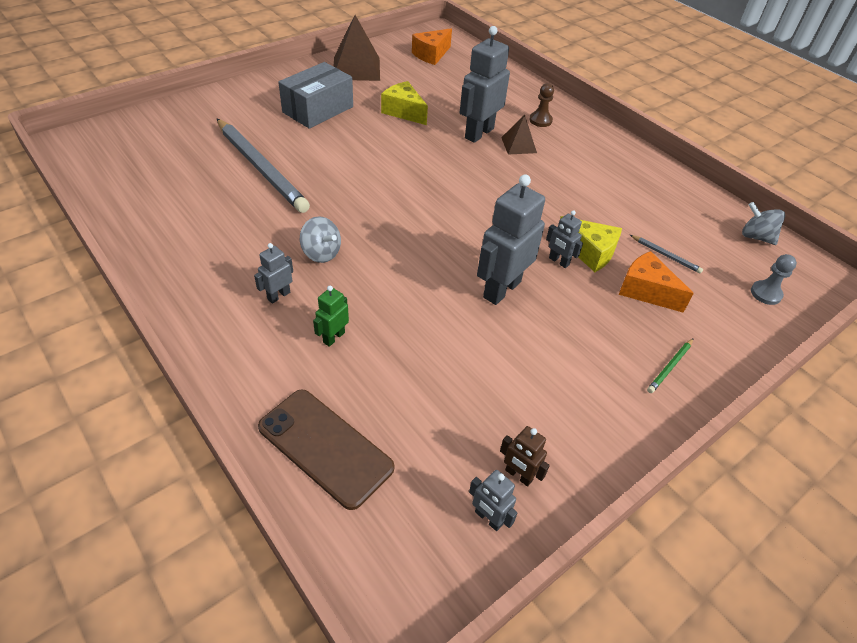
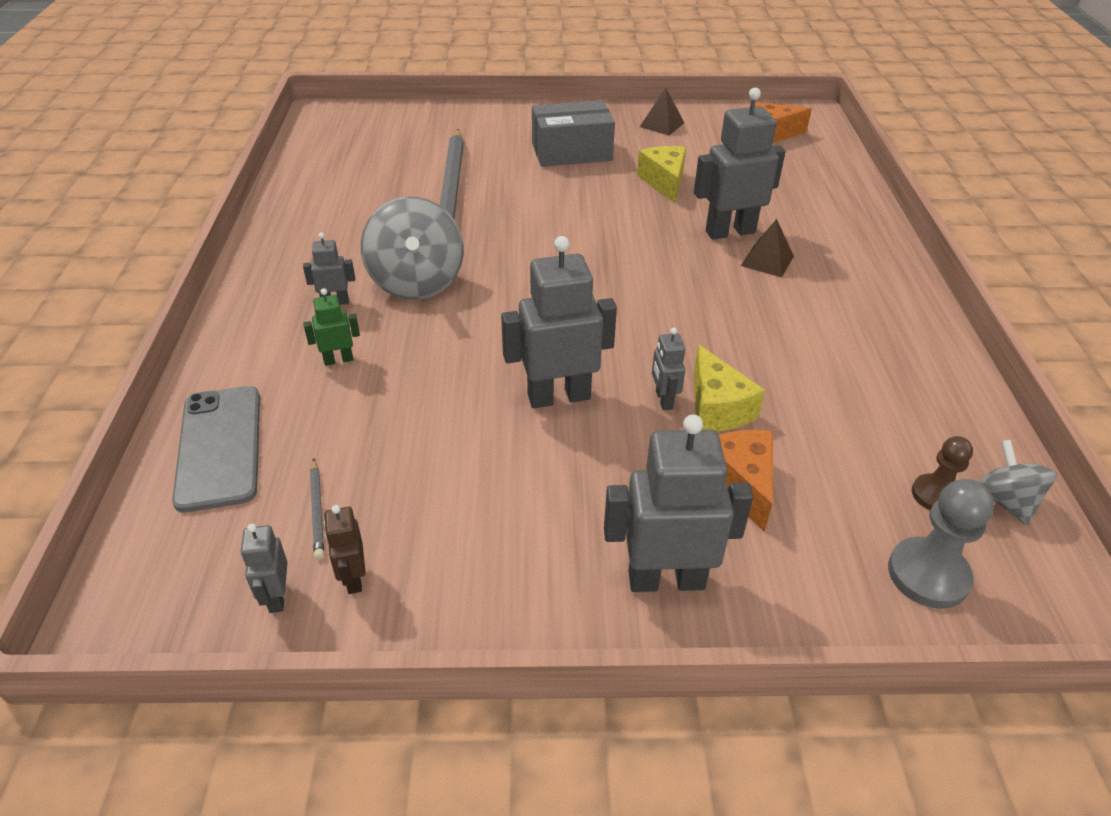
camera: 40 degrees right, 5 degrees down
(321, 253) = (416, 282): grey spinning top -> grey spinning top, size x1.83
(325, 447) = (219, 447): brown phone -> grey phone
(356, 68) = (662, 125): brown pyramid -> brown pyramid, size x0.57
(540, 120) = (831, 244): brown pawn -> brown pawn (935, 495)
(665, 255) = (822, 458): grey pencil -> grey pencil (317, 510)
(670, 367) = (666, 579): green pencil -> grey robot
(766, 293) = (928, 575): grey pawn -> grey pawn, size x1.56

